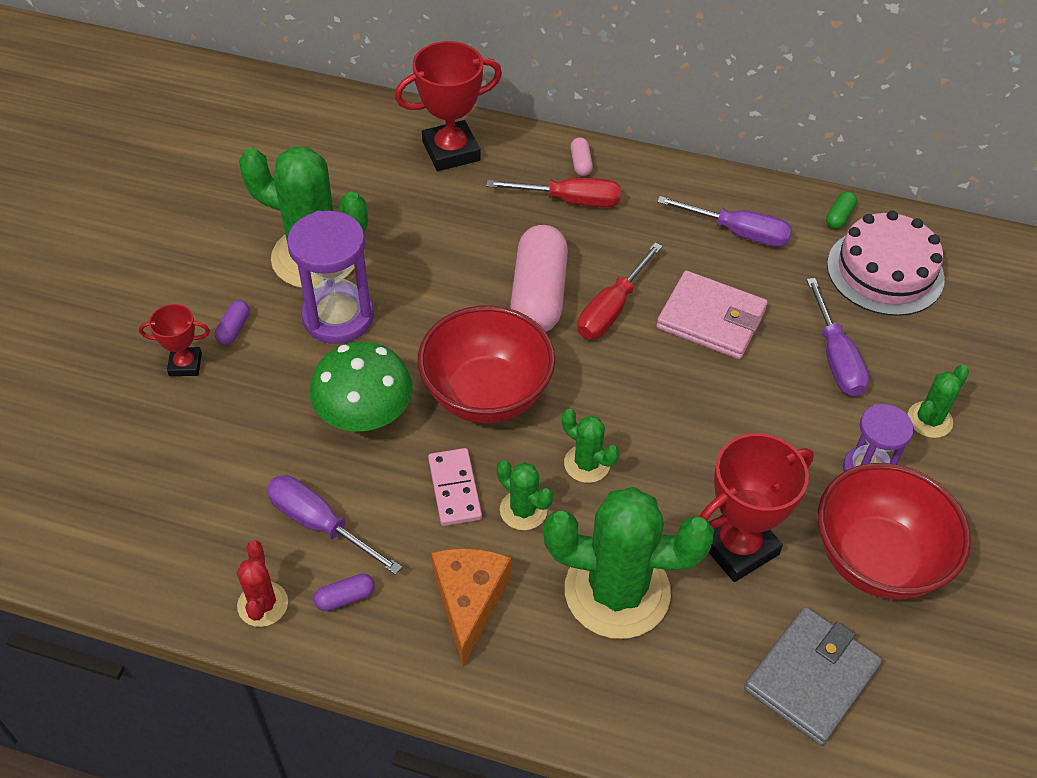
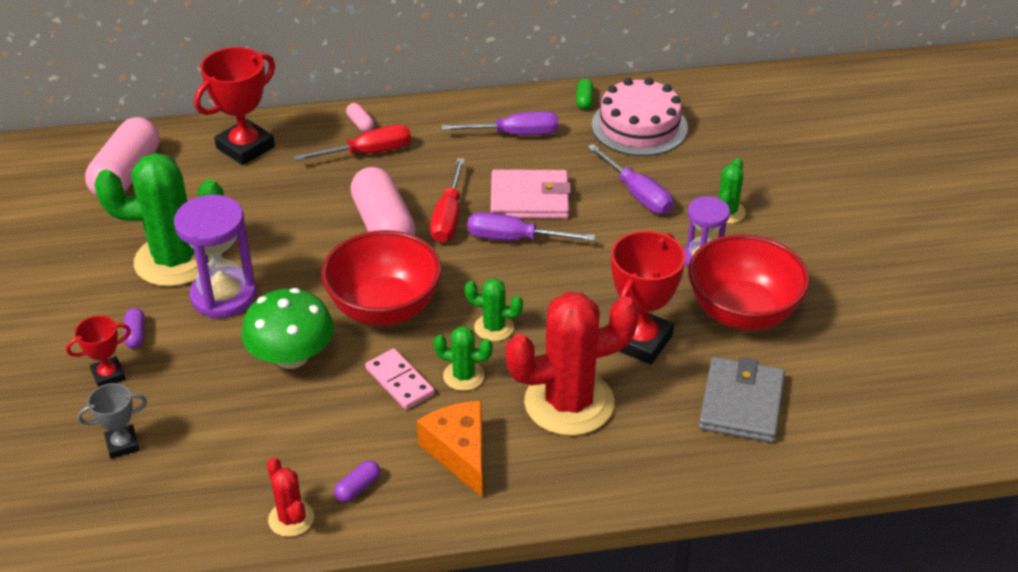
camera: 25 degrees left, 10 degrees down
(156, 448) = (122, 444): none -> grey trophy
(320, 524) = (303, 446): purple screwdriver -> purple screwdriver (514, 239)
(323, 143) = (127, 174): none -> pink capsule
(617, 591) = (569, 403): green cactus -> red cactus

